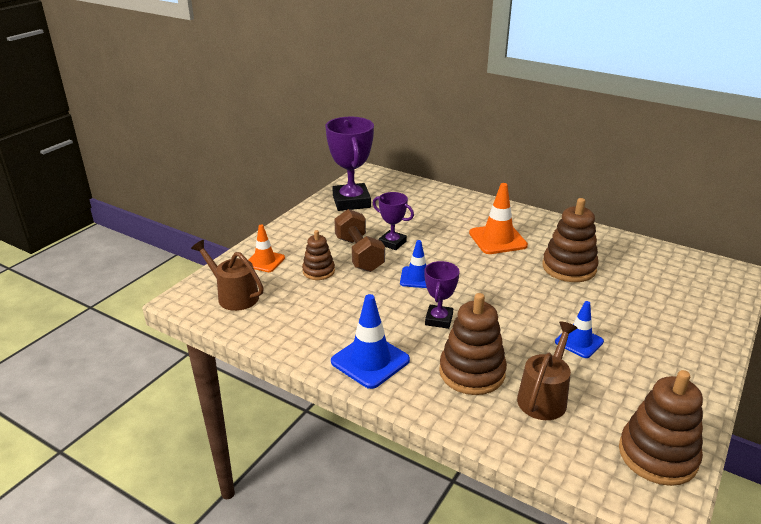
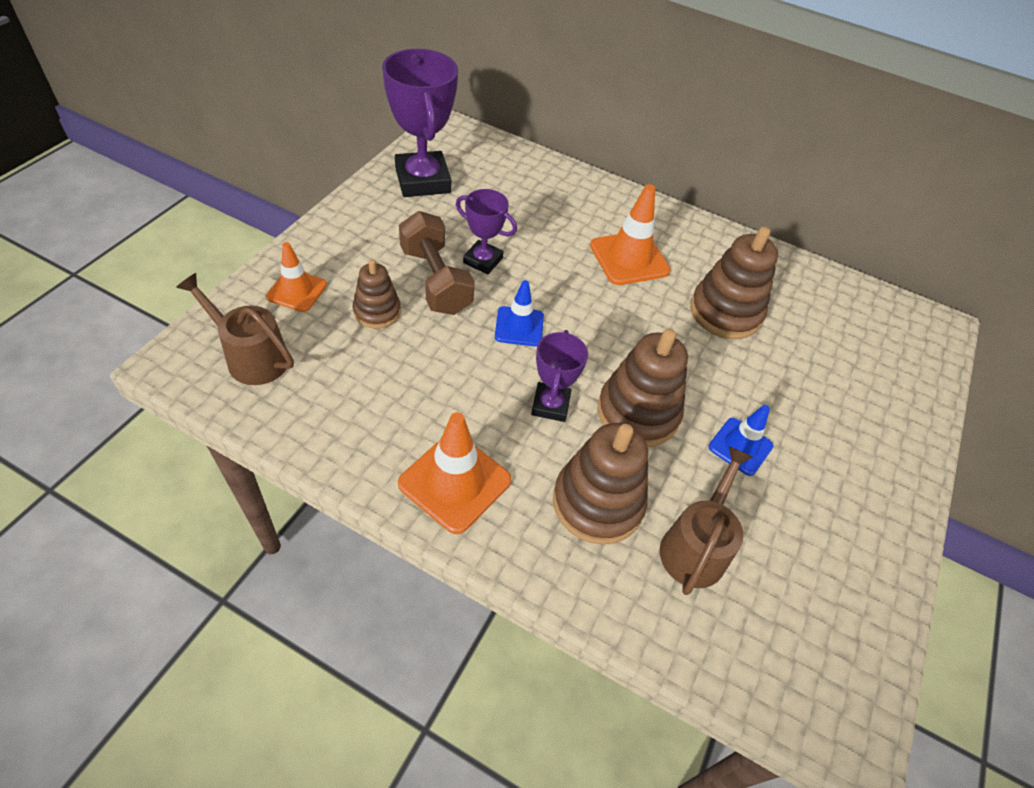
camera: 10 degrees left, 20 degrees up
(370, 361) = (455, 482): blue traffic cone -> orange traffic cone
(657, 455) = (844, 647): brown stacking toy -> brown stacking toy (637, 413)

